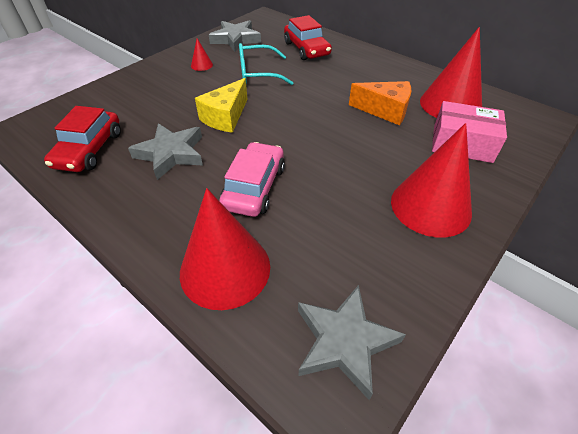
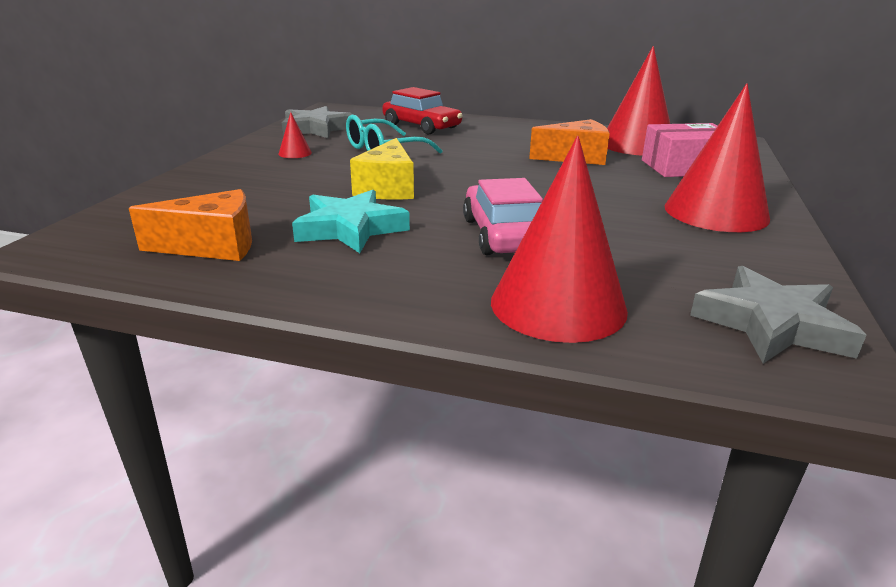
camera: 25 degrees left, 20 degrees down
(89, 150) = (212, 246): red car -> orange cheese
(171, 154) = (350, 228): grey star -> turquoise star

